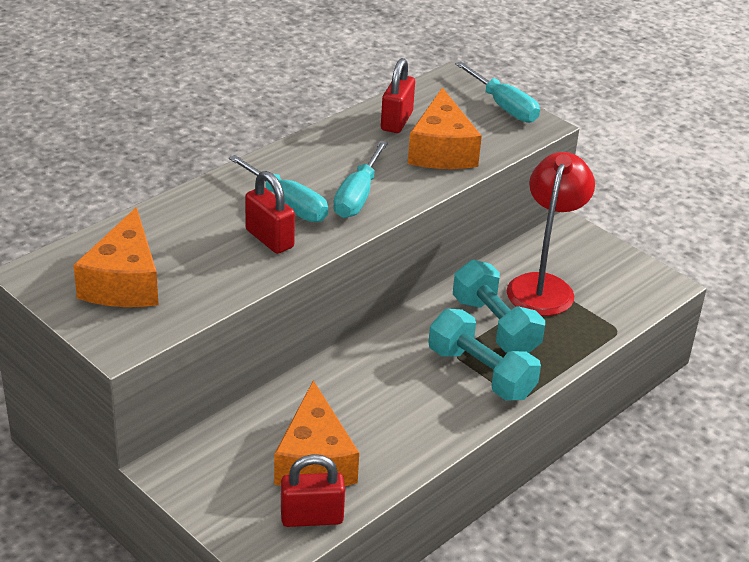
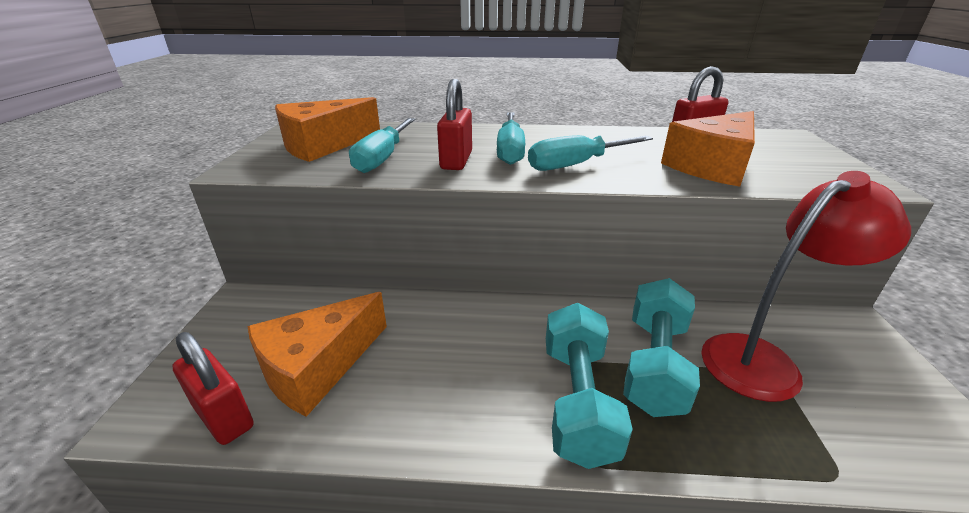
camera: 50 degrees right, 5 degrees down
(503, 106) = (832, 162): turquoise screwdriver -> turquoise screwdriver (383, 158)

